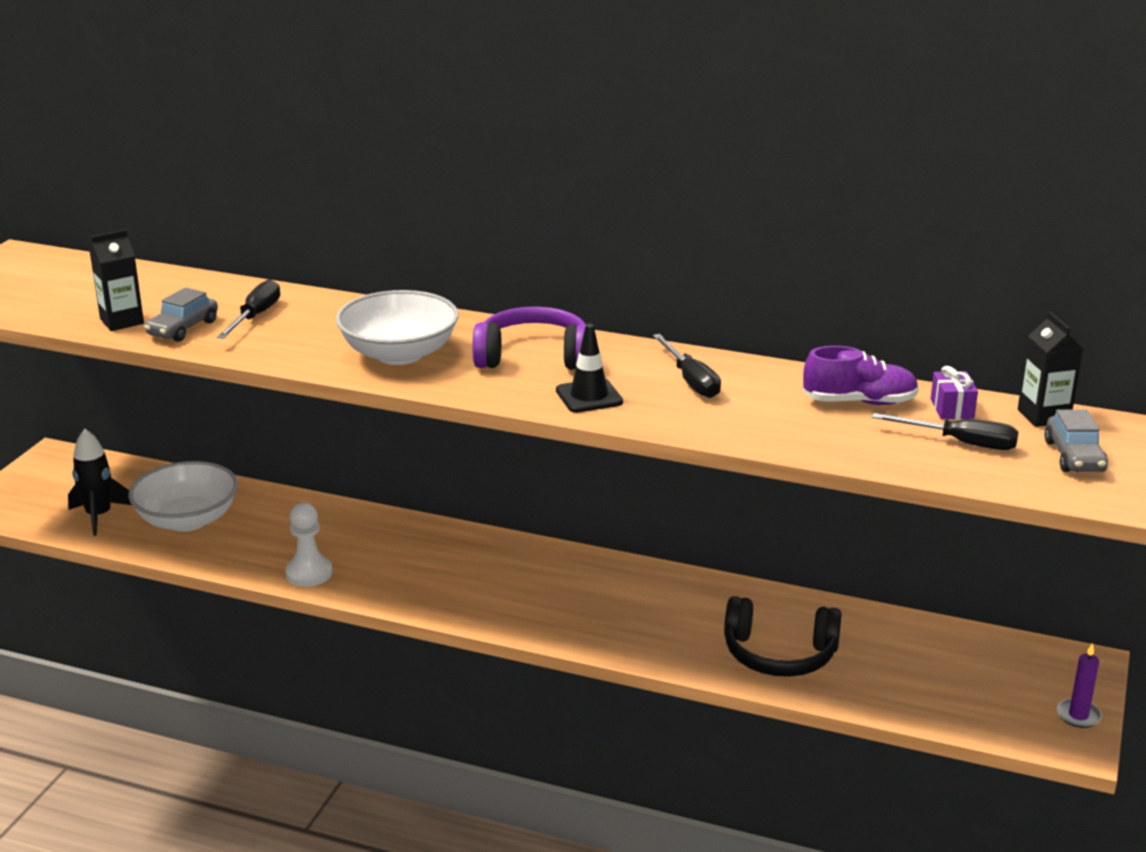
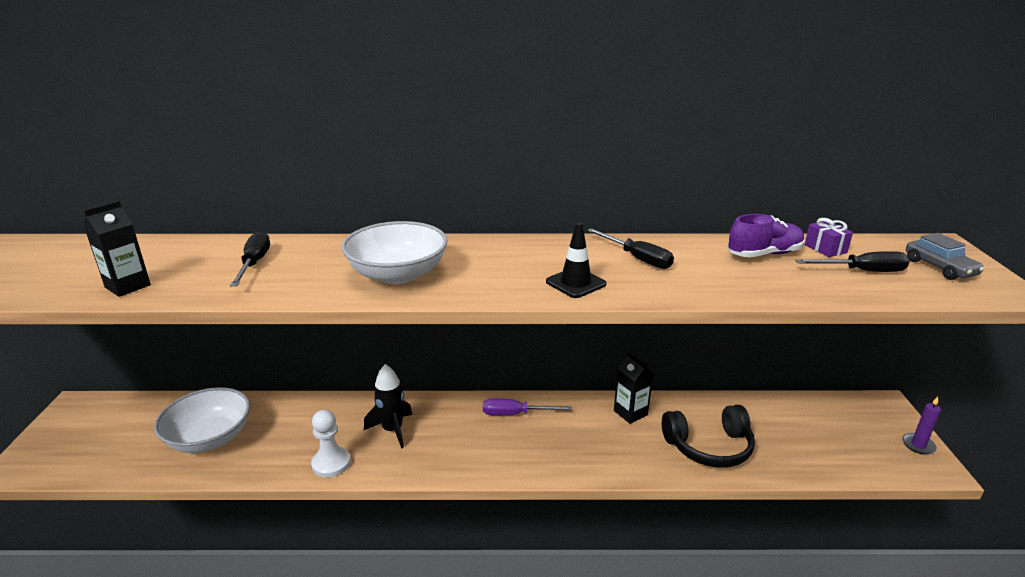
camera: 20 degrees left, 0 degrees up
(99, 516) = (128, 452): black rocket -> black rocket (392, 430)
(183, 328) = (191, 283): grey car -> none
(533, 357) = (507, 259): purple headphones -> none
(555, 567) = (515, 414): none -> purple screwdriver
(1043, 416) = (883, 244): black carton -> black carton (630, 413)

